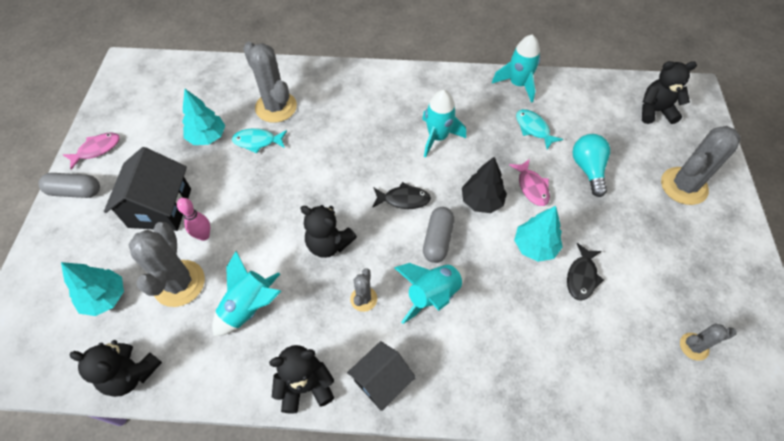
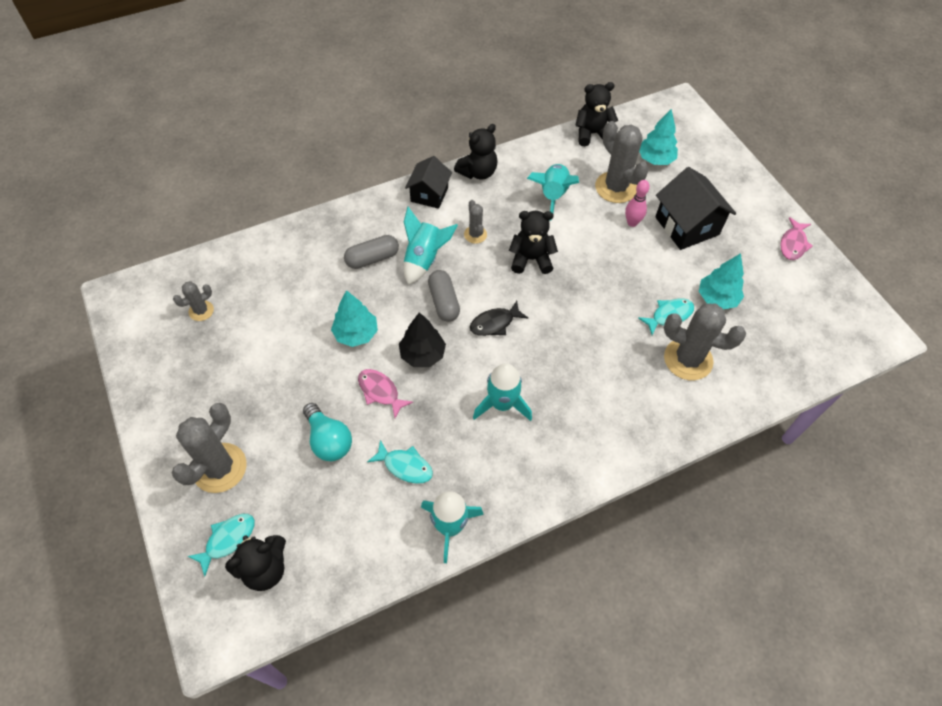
camera: 150 degrees right, 0 degrees up
(75, 191) = (764, 208): grey capsule -> grey capsule (372, 258)
(582, 277) = (306, 326): black fish -> none
(681, 137) = (227, 540): none -> turquoise fish

